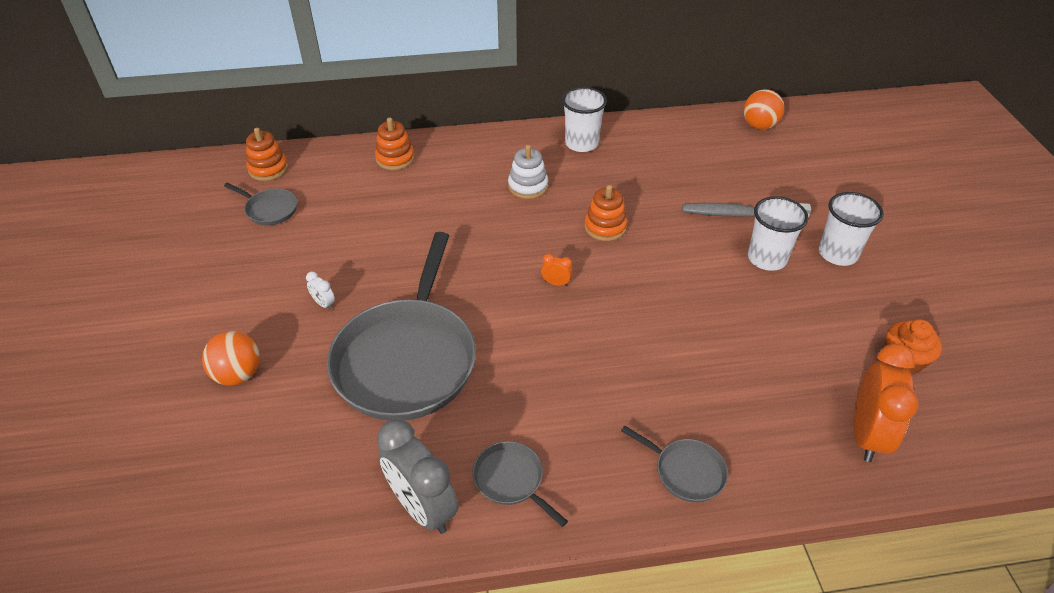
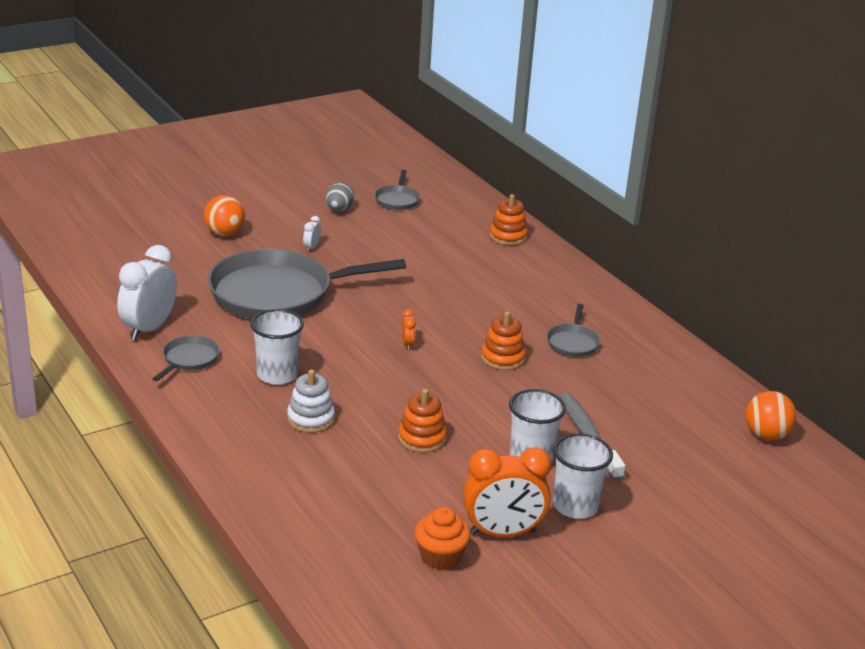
camera: 65 degrees right, 15 degrees down
(257, 259) = (339, 210): none -> grey egg
(268, 169) = (445, 186): orange stacking toy -> orange stacking toy (422, 438)
(422, 507) = (149, 328): grey clock -> white clock
(528, 186) = (527, 308): white stacking toy -> white stacking toy (311, 419)
(581, 143) = (621, 326): white cup -> white cup (277, 375)
(686, 472) = (236, 438): grey pan -> grey pan (573, 343)
(866, 434) = (328, 534): orange clock -> orange clock (502, 533)

